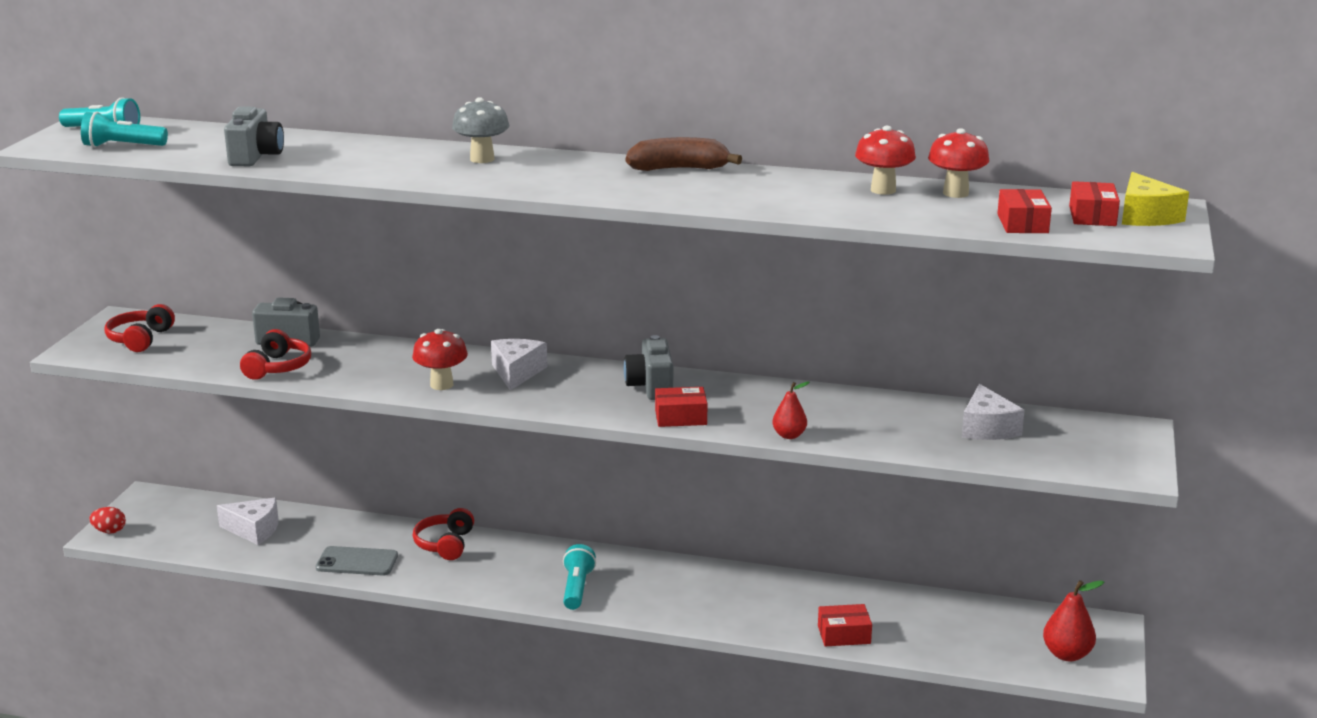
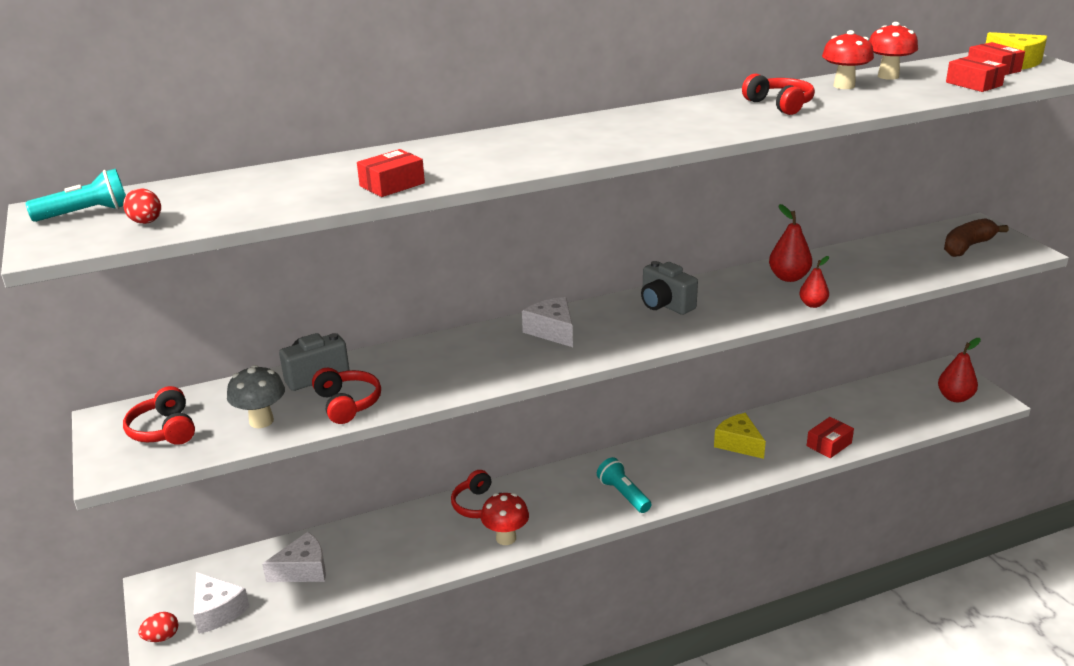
camera: 35 degrees left, 5 degrees up
(122, 146) = (146, 222): turquoise flashlight -> red egg
(255, 157) = (313, 193): grey camera -> none
(357, 562) = (431, 555): grey phone -> none
(441, 385) = (513, 363): red mushroom -> red mushroom (506, 538)
(482, 159) = (520, 140): grey mushroom -> grey mushroom (261, 421)
(679, 169) = (682, 107): brown banana -> brown banana (967, 247)
(680, 417) = (725, 319): red box -> red box (392, 185)
(751, 595) = (738, 444): none -> yellow cheese
(771, 190) = (779, 105): none -> red headphones
(814, 405) = (788, 277): none -> red pear
(987, 428) = (907, 254): white cheese -> white cheese (217, 611)

